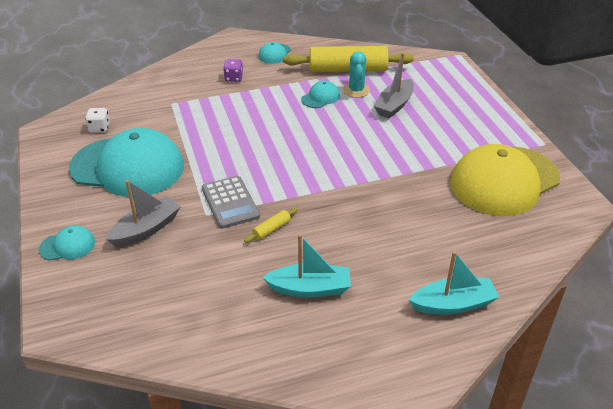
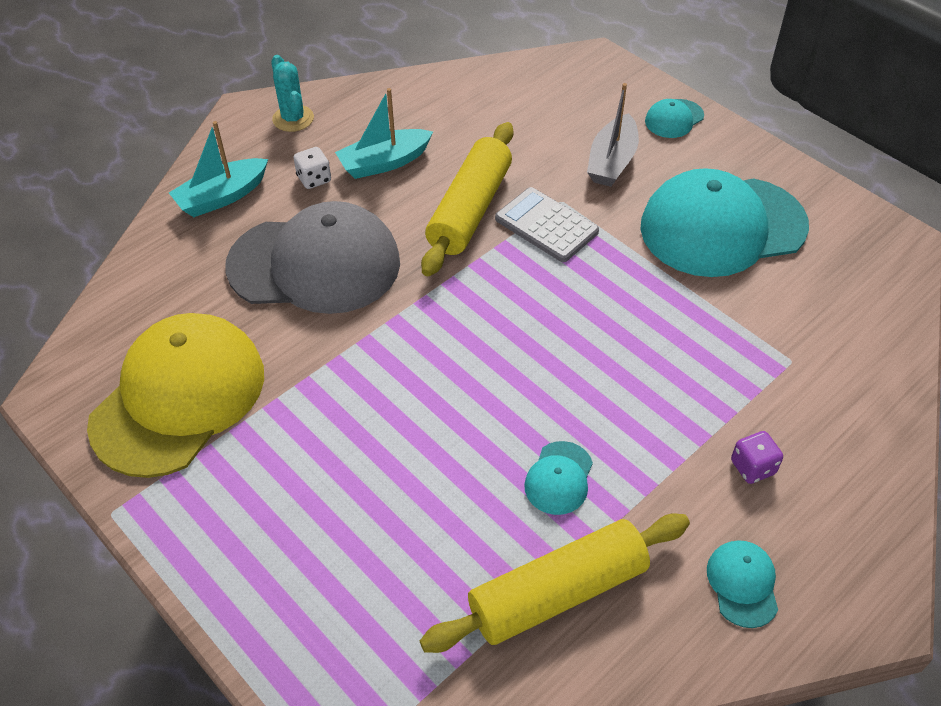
camera: 155 degrees right, 10 degrees up
(99, 128) = (835, 271): white dice -> white dice (314, 179)
(271, 229) = (470, 210): yellow rolling pin -> yellow rolling pin, size x2.49
(356, 90) = (505, 528): turquoise cactus -> turquoise cactus (293, 119)
(394, 105) = (413, 511): grey boat -> none
(398, 228) = (314, 264): none -> grey cap

